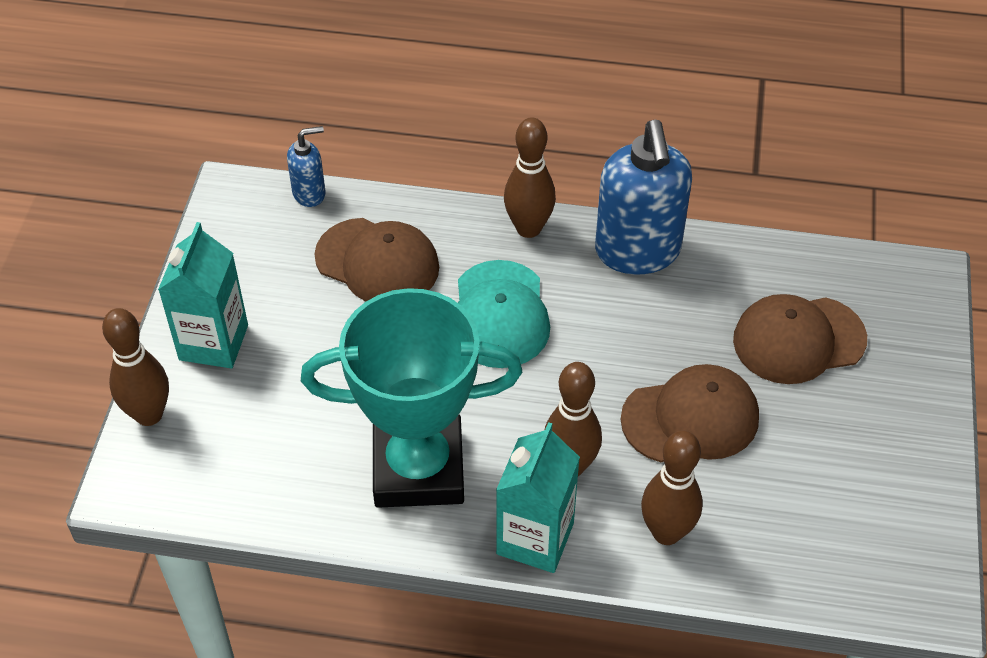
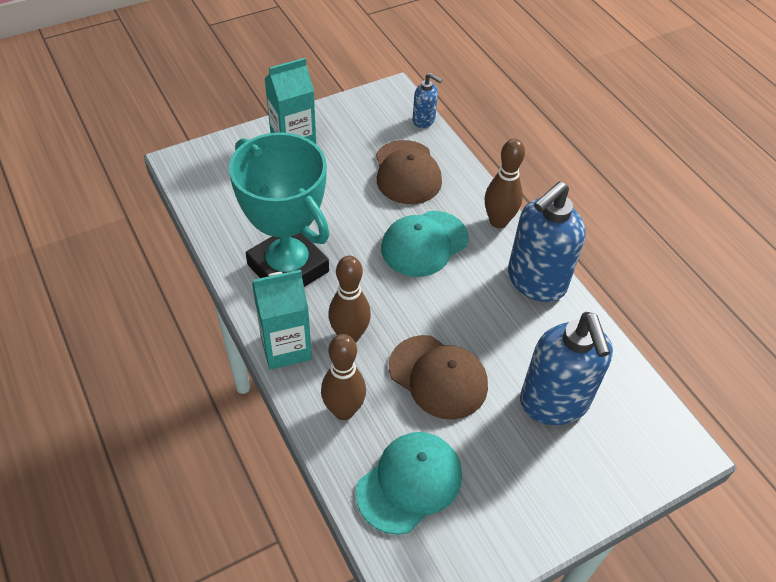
camera: 50 degrees right, 0 degrees up
(149, 414) = (228, 145): brown bowling pin -> none
(798, 340) = (554, 402): brown cap -> blue soap dispenser
(801, 526) = (409, 483): none -> turquoise cap

